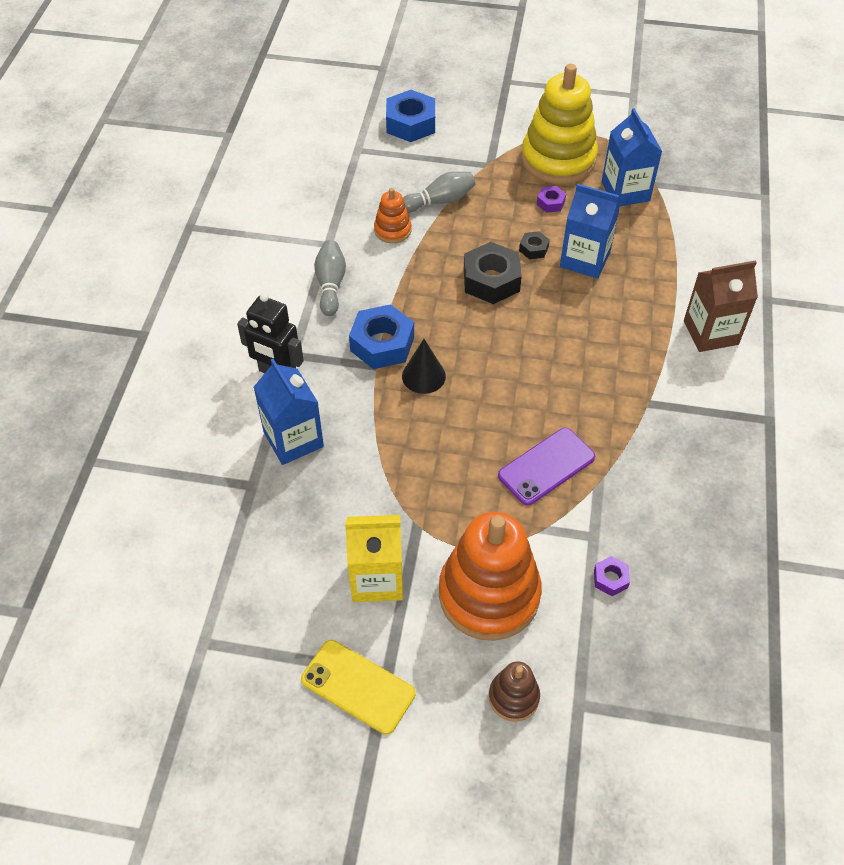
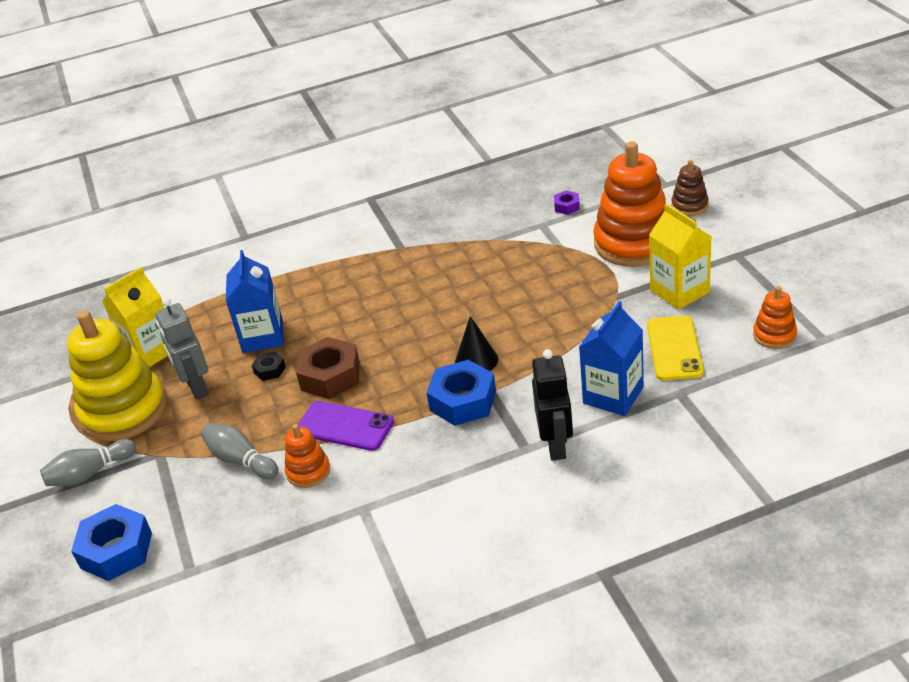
camera: 115 degrees left, 15 degrees down
(246, 607) = (774, 335): none -> orange stacking toy
(330, 285) = (418, 473): grey bowling pin -> grey bowling pin (90, 473)
(358, 686) = (760, 260): yellow phone -> yellow phone (674, 348)
(491, 280) = (330, 376): black nut -> brown nut
(546, 466) = (504, 265): purple phone -> purple phone (344, 426)
(550, 203) = (196, 387): purple nut -> grey robot
(625, 191) = (151, 351): blue carton -> yellow carton
(710, 332) = (303, 247): brown carton -> none

